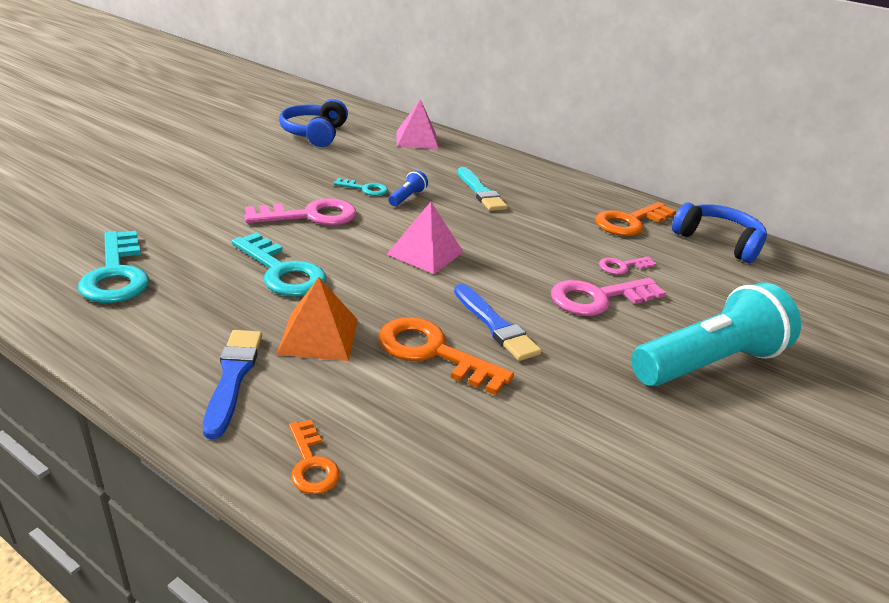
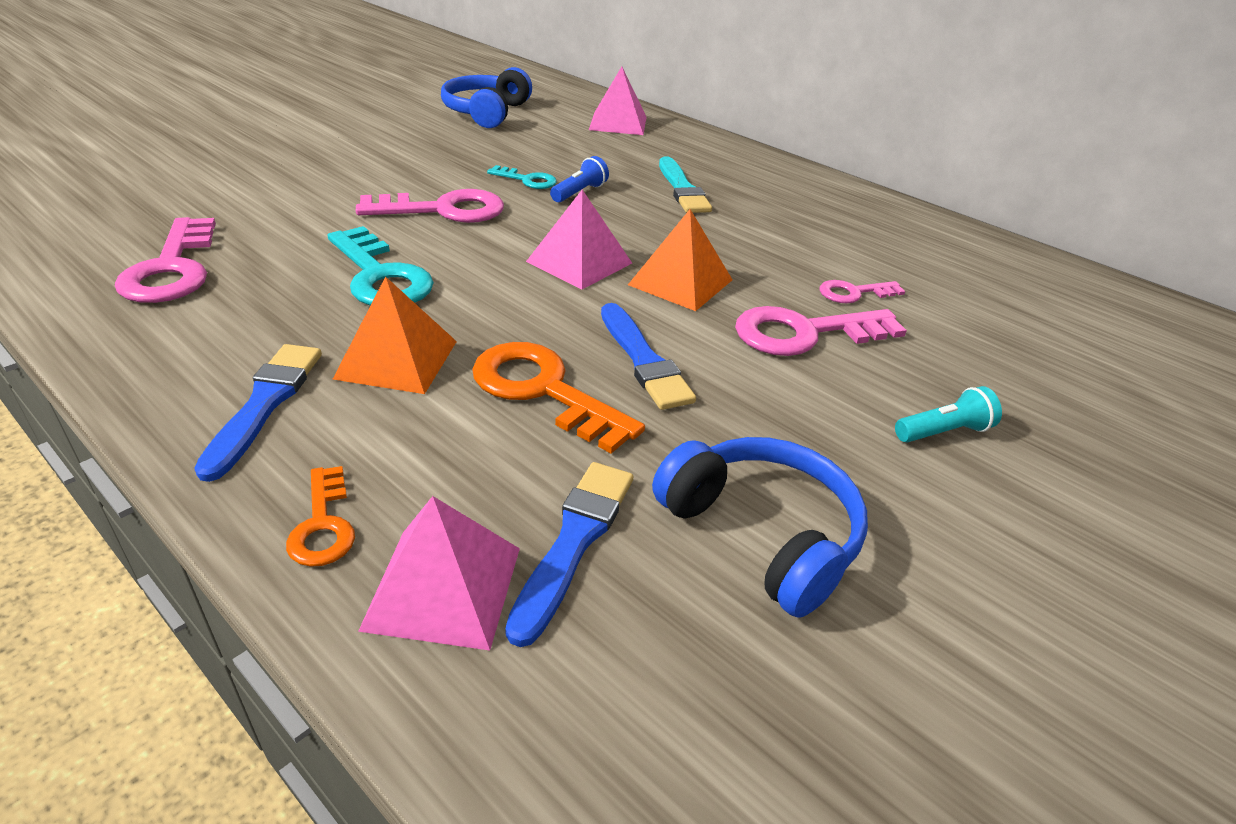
camera: 10 degrees right, 5 degrees up
(116, 274) = (172, 269): turquoise key -> pink key
(412, 500) = (443, 587): none -> pink pyramid
(490, 459) = (574, 541): none -> blue brush
(502, 264) = (681, 282): none -> orange pyramid
(630, 222) = (883, 235): orange key -> none
(707, 363) = (943, 432): turquoise flashlight -> turquoise flashlight, size x0.41
(718, 241) = (1009, 267): blue headphones -> blue headphones (763, 534)

